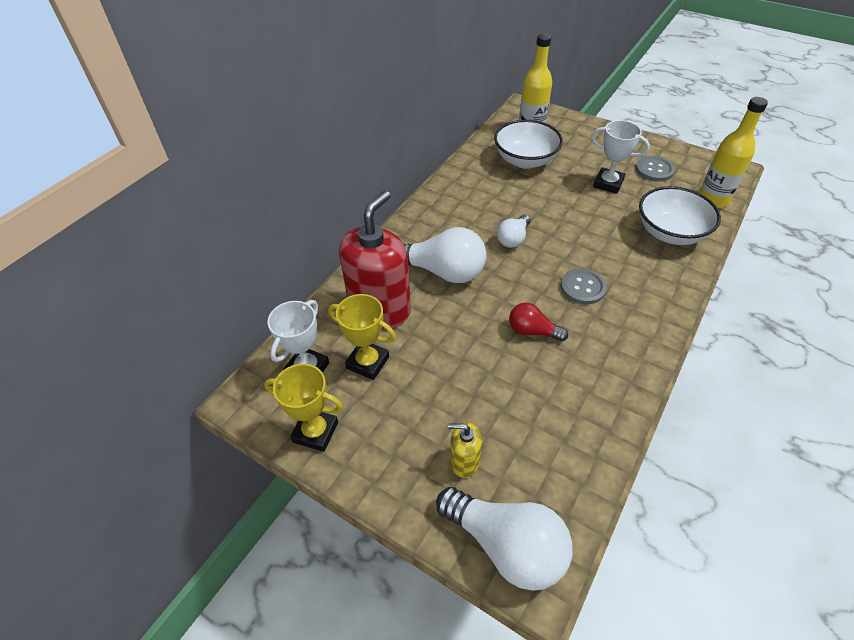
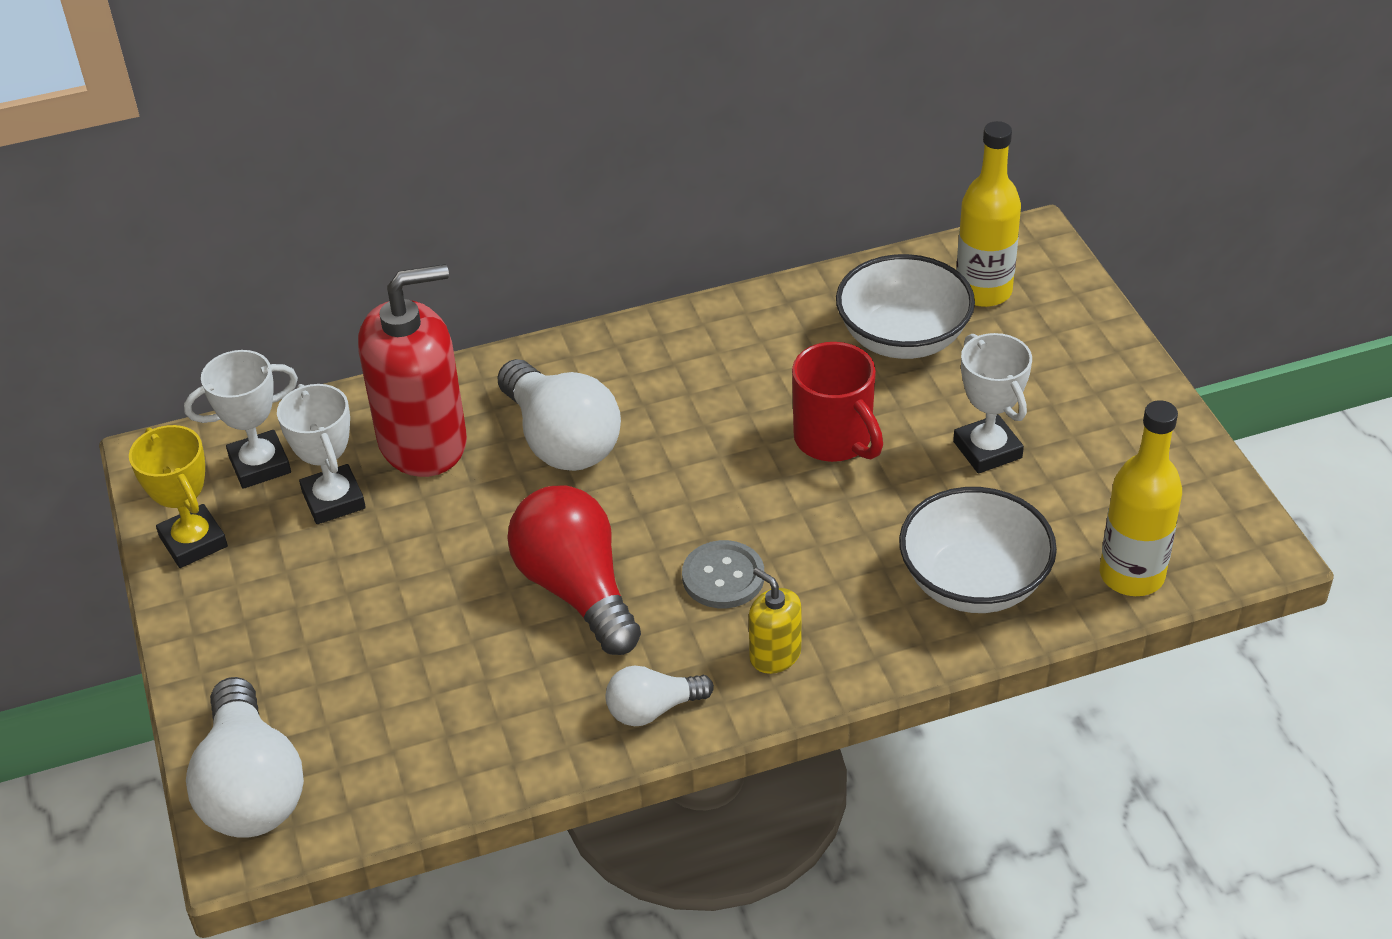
camera: 40 degrees right, 5 degrees down
(367, 362) = (333, 500): yellow trophy -> white trophy
(464, 461) = (309, 679): yellow soap dispenser -> yellow soap dispenser (775, 655)
(513, 239) = (717, 451): white light bulb -> white light bulb (653, 709)
(532, 331) = (576, 589): red light bulb -> red light bulb, size x1.82
(551, 210) = (834, 440): none -> red mug
(654, 170) = (1103, 471): grey button -> none

